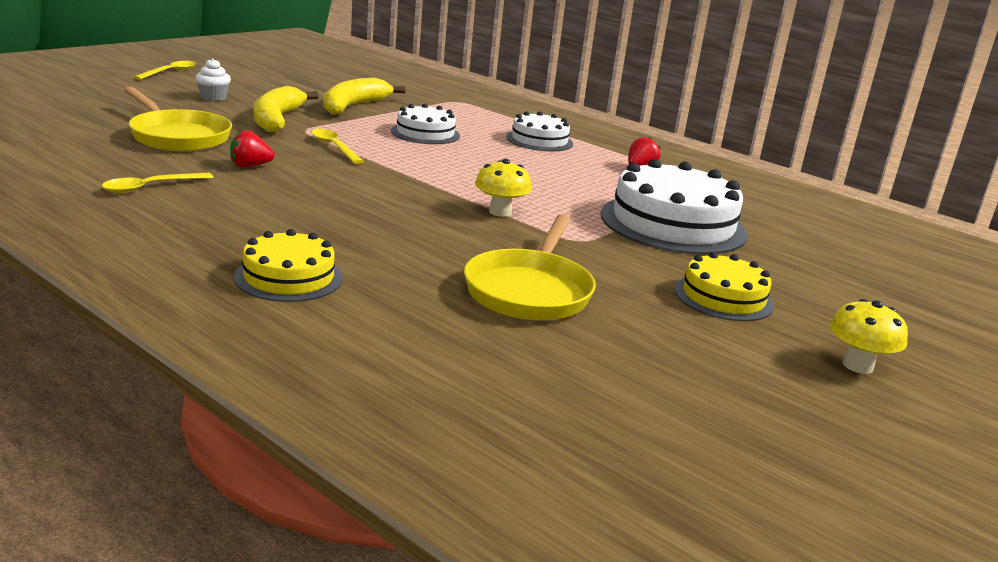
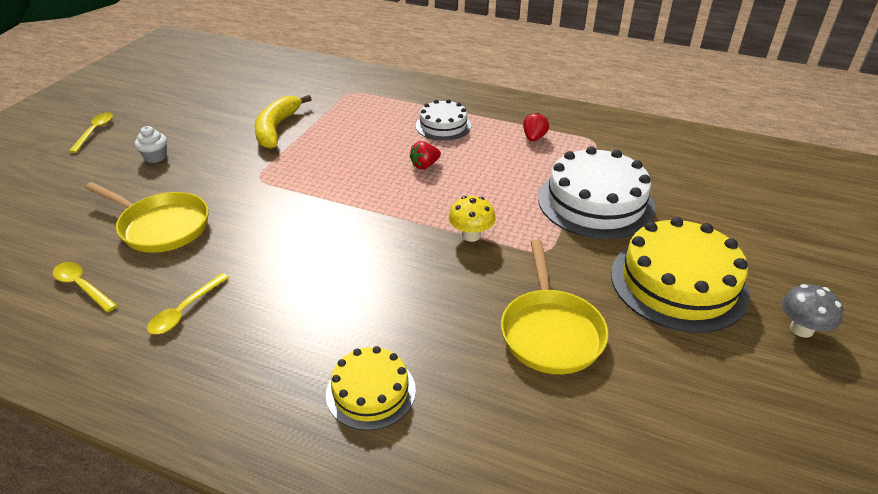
camera: 15 degrees left, 15 degrees up
(250, 166) = (247, 247): red strawberry -> red strawberry (425, 165)
(277, 119) = (227, 170): yellow banana -> none
(334, 147) = (297, 194): yellow spoon -> yellow spoon (82, 286)
(425, 133) = (354, 147): white cake -> none
(723, 297) = (678, 283): yellow cake -> yellow cake, size x1.76
(857, 365) = (801, 329): yellow mushroom -> grey mushroom

